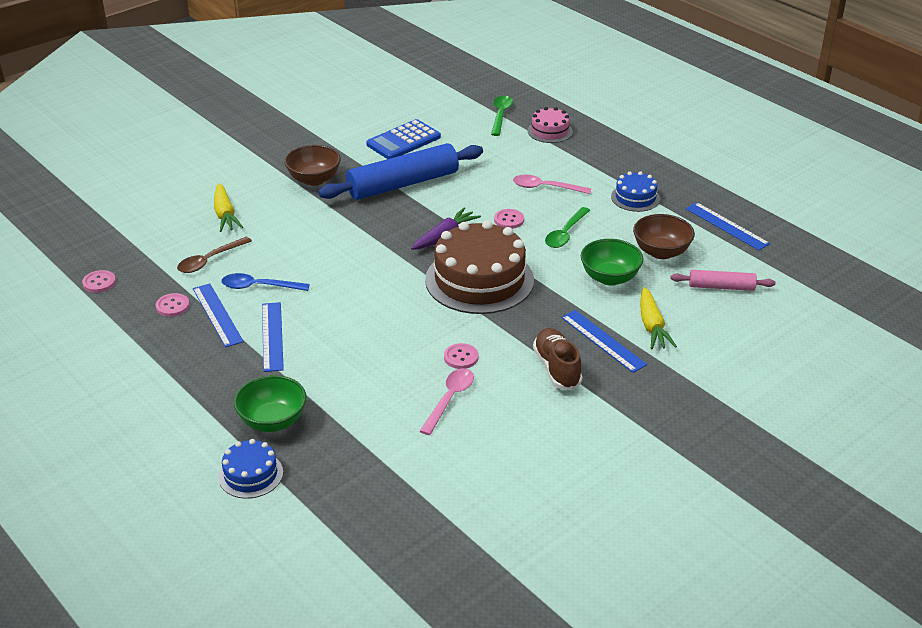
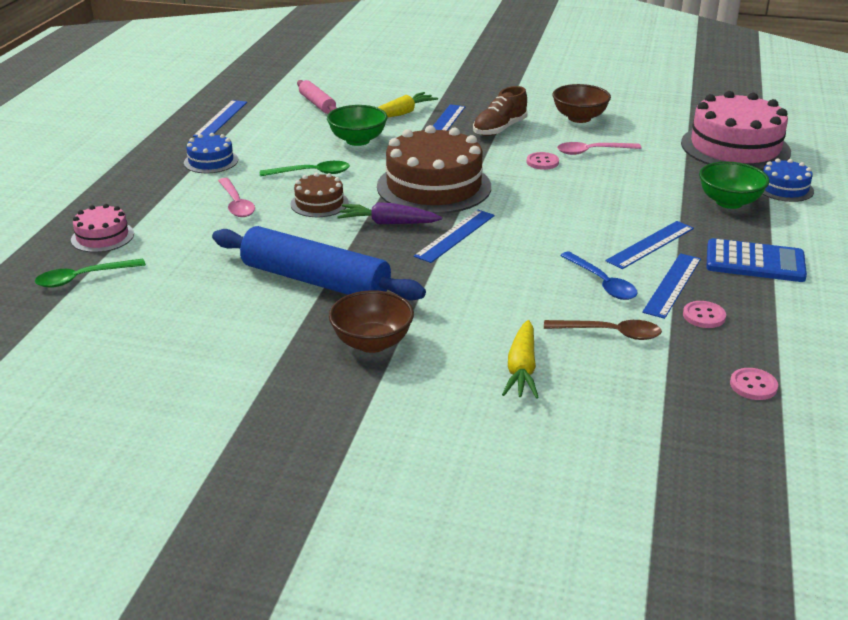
camera: 125 degrees left, 5 degrees down
(225, 215) = (521, 369): yellow carrot -> yellow carrot turned 150 degrees clockwise
(355, 505) = (735, 147): none -> pink cake
(393, 257) = (455, 235): none -> blue ruler
(403, 141) = (212, 319): blue calculator -> blue calculator (755, 262)
(509, 220) = (319, 203): pink button -> brown cake
(661, 252) = (293, 132): brown bowl -> brown bowl (579, 118)

